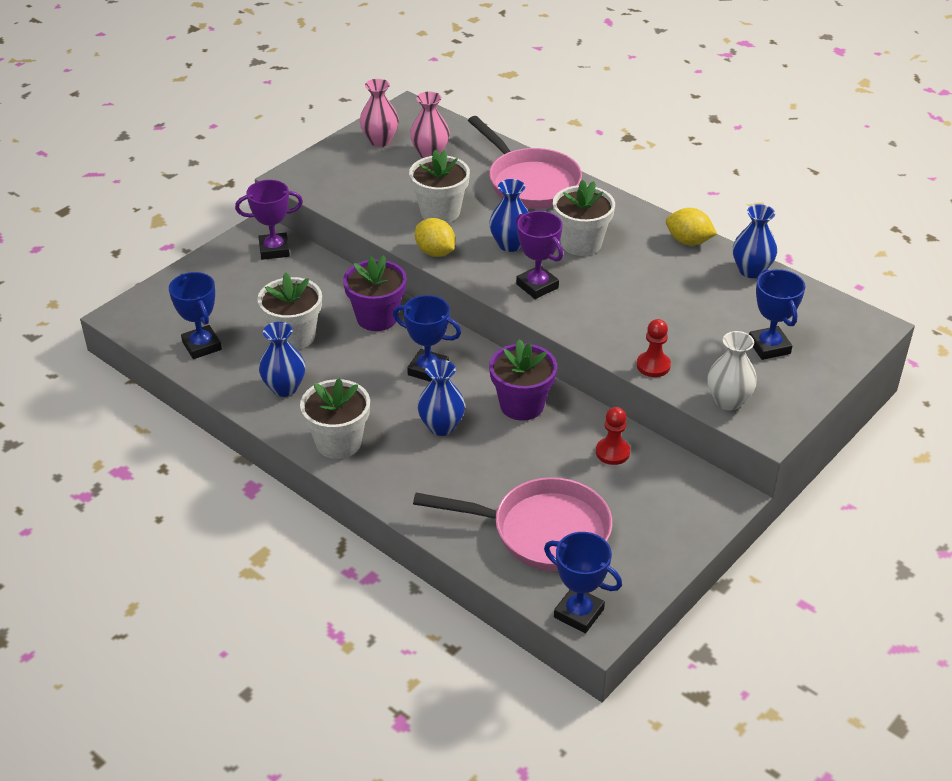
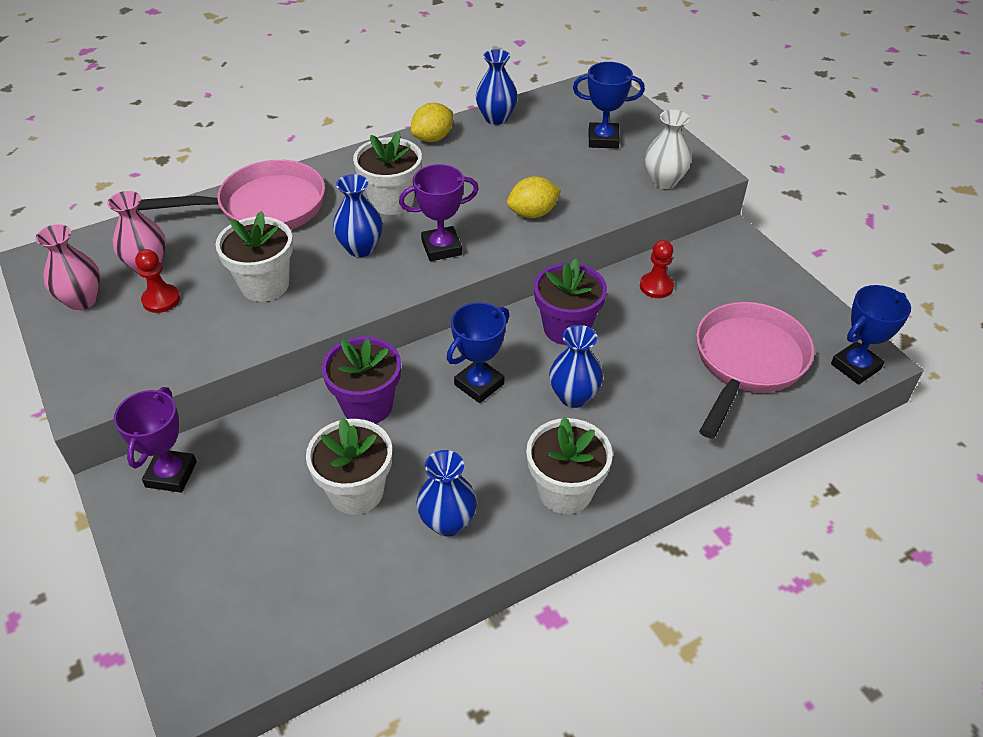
camera: 70 degrees left, 5 degrees up
(202, 346) = (320, 597): blue trophy -> none
(435, 252) = (336, 307): yellow lemon -> yellow lemon (533, 213)
(653, 365) = (599, 208): red pawn -> red pawn (161, 300)

